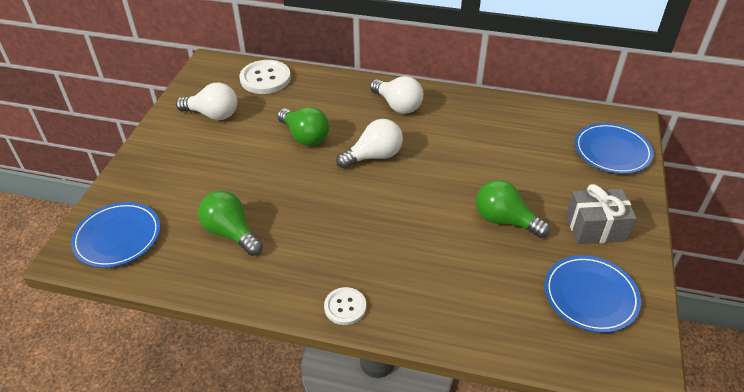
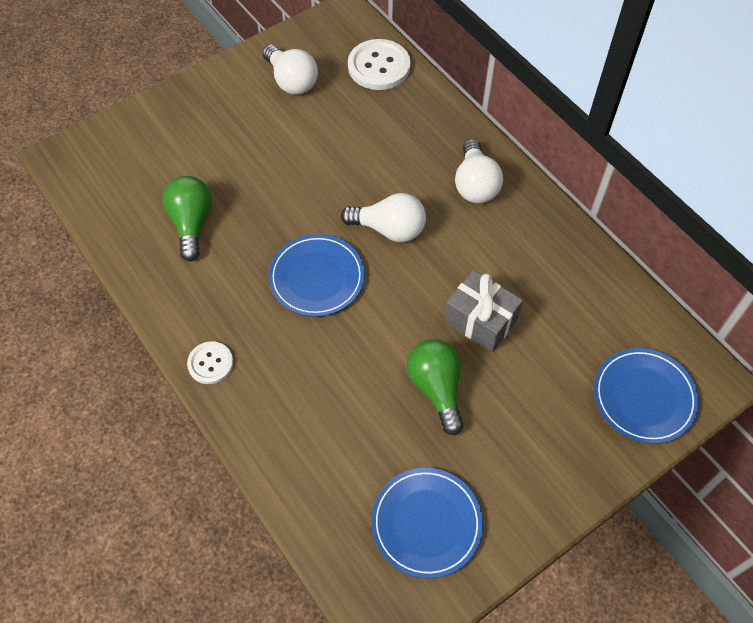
camera: 40 degrees right, 15 degrees up
(117, 237) = (106, 165): blue plate -> blue plate (317, 278)
(305, 136) = (348, 162): green light bulb -> none
(595, 227) = (516, 464): grey gift -> grey gift (480, 320)

